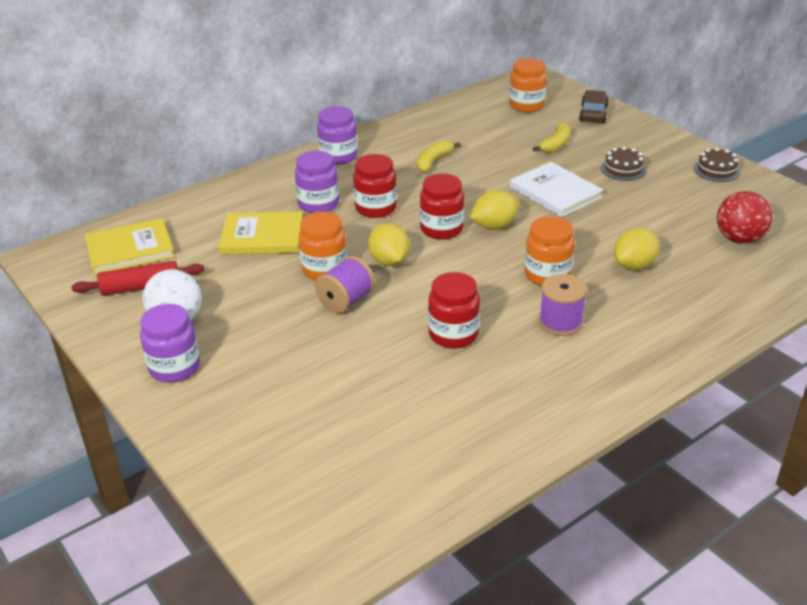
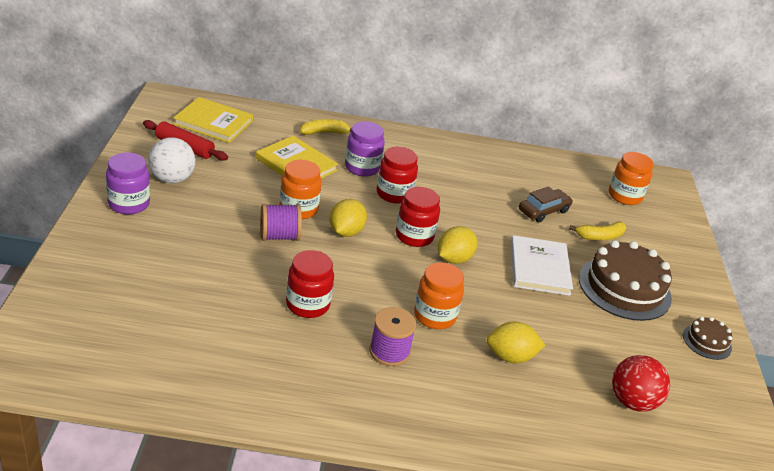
camera: 35 degrees right, 0 degrees up
(338, 157) = (425, 146): purple jar -> none
(433, 161) = (485, 190): yellow banana -> yellow banana (325, 132)
(494, 226) = (454, 259): yellow lemon -> yellow lemon turned 60 degrees counterclockwise
(593, 113) = (671, 234): brown car -> brown car (543, 211)
(623, 169) = (624, 288): brown cake -> brown cake, size x2.02

